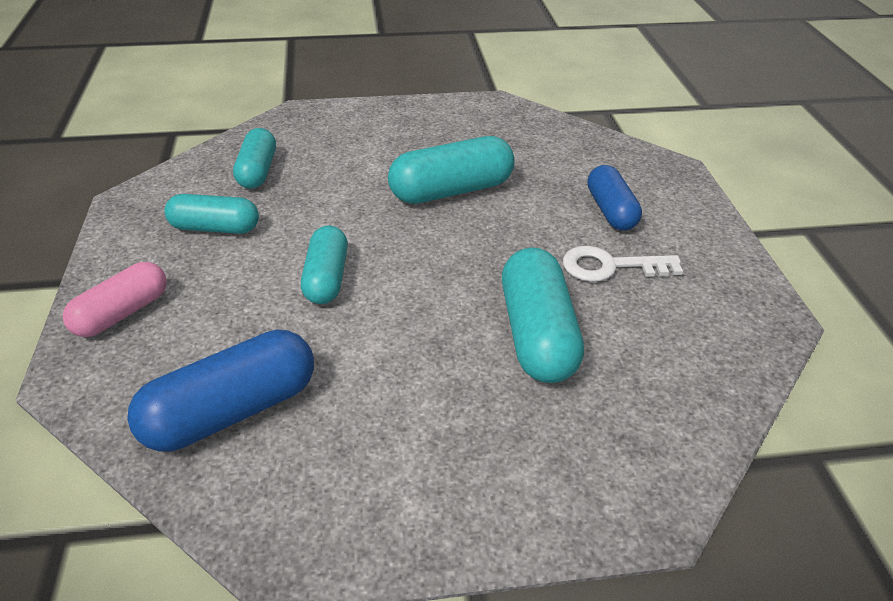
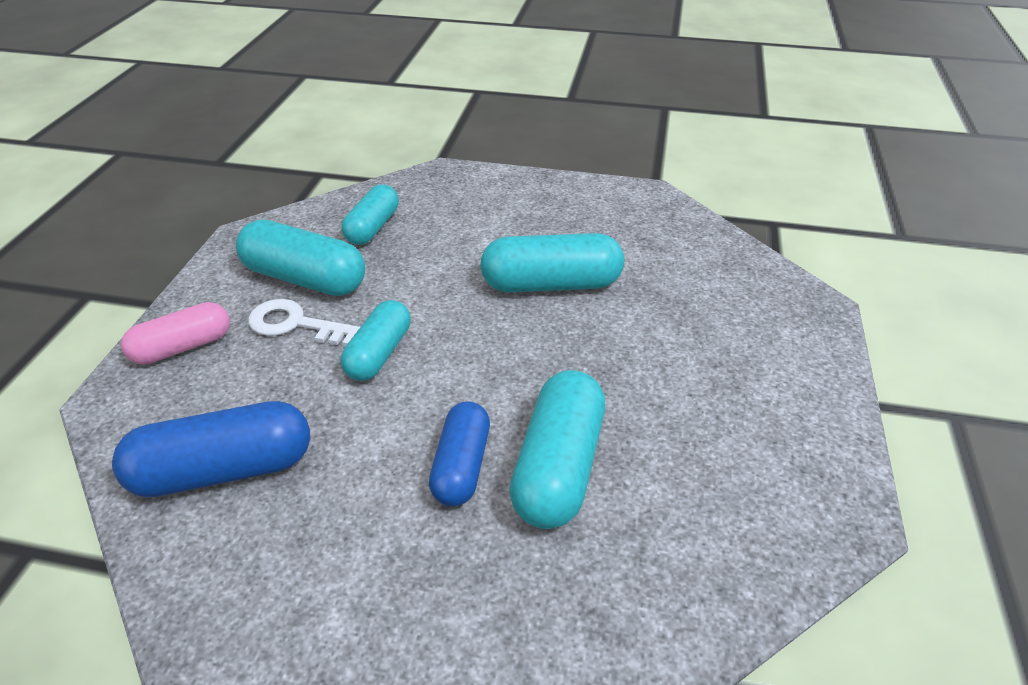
camera: 20 degrees right, 0 degrees up
(215, 228) = (304, 279): turquoise capsule -> turquoise capsule, size x1.52
(610, 211) = (715, 342): blue capsule -> blue capsule (461, 466)
(611, 266) = (681, 408): white key -> white key (296, 324)

